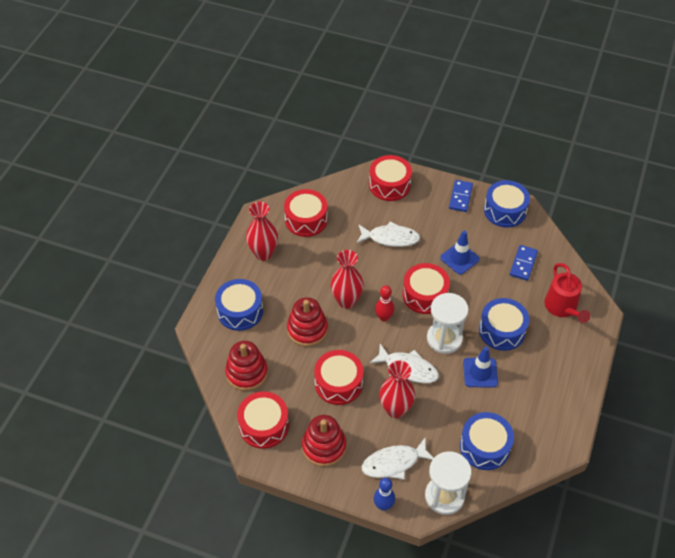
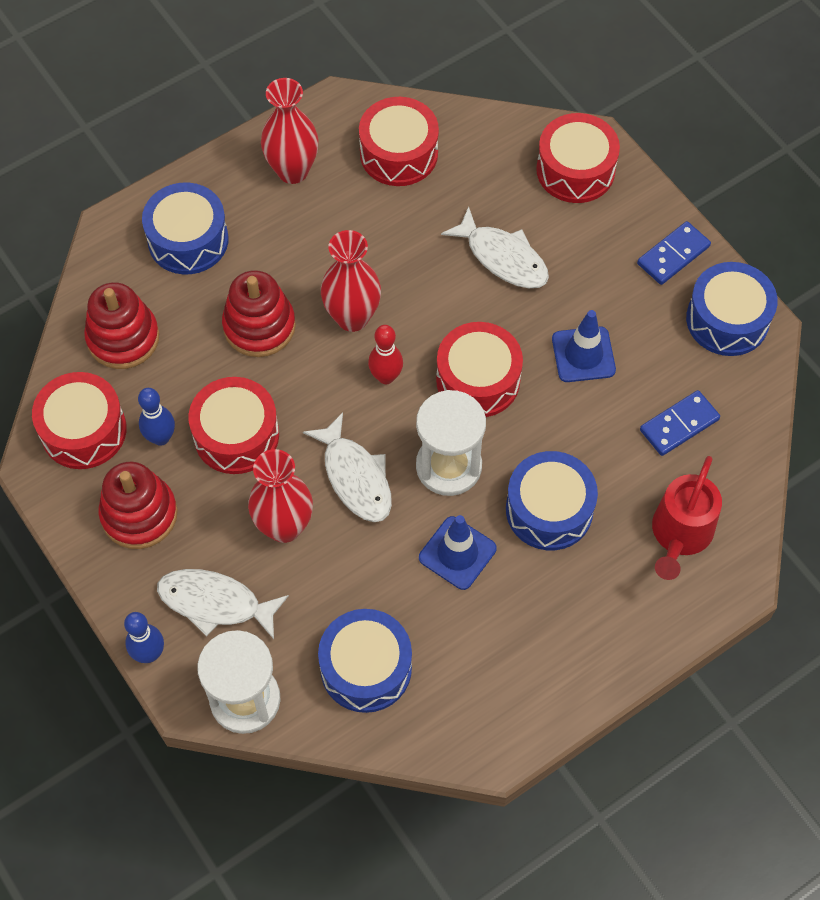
camera: 35 degrees right, 10 degrees up
(304, 406) = (161, 438): none -> blue bowling pin

